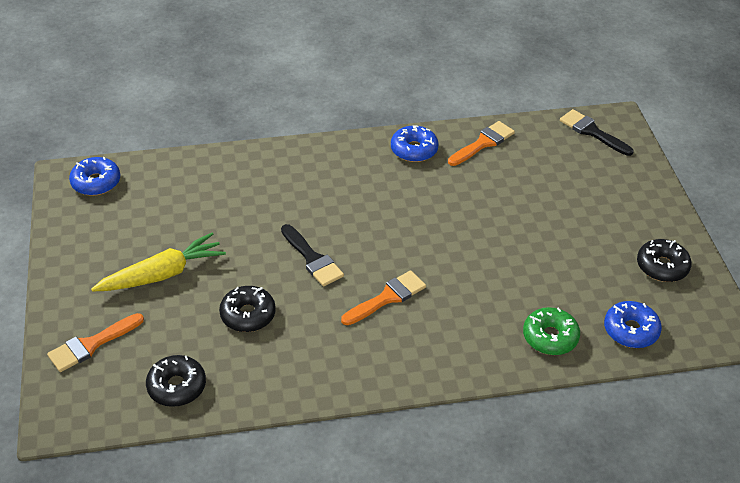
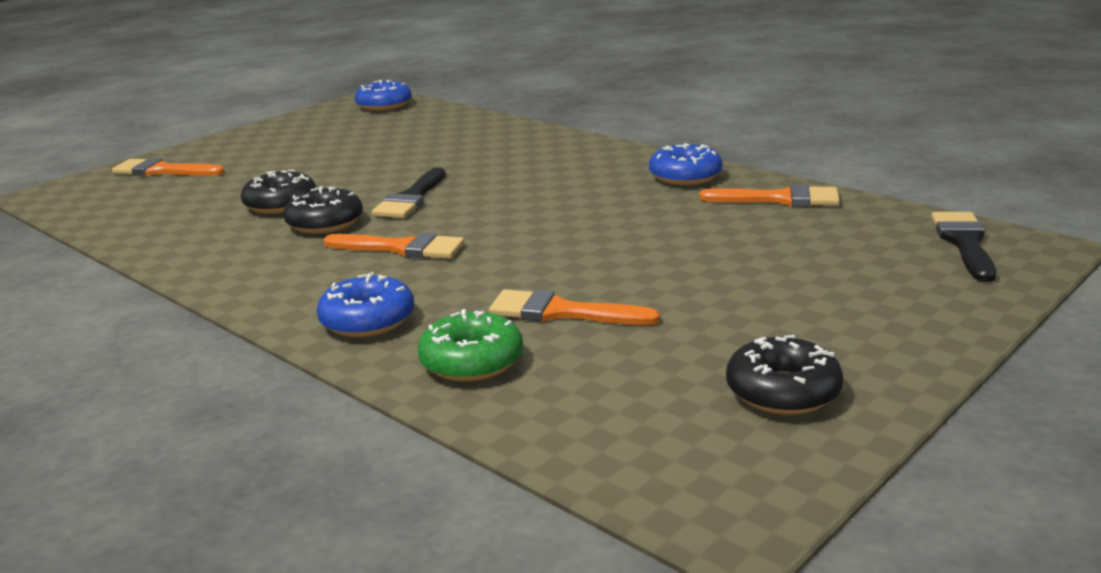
camera: 55 degrees right, 20 degrees down
(163, 274) = (295, 160): yellow carrot -> none
(177, 386) = (137, 214): black donut -> black donut (325, 223)
(530, 284) = (562, 312): none -> orange brush
(630, 330) = (582, 417): blue donut -> blue donut (367, 320)

